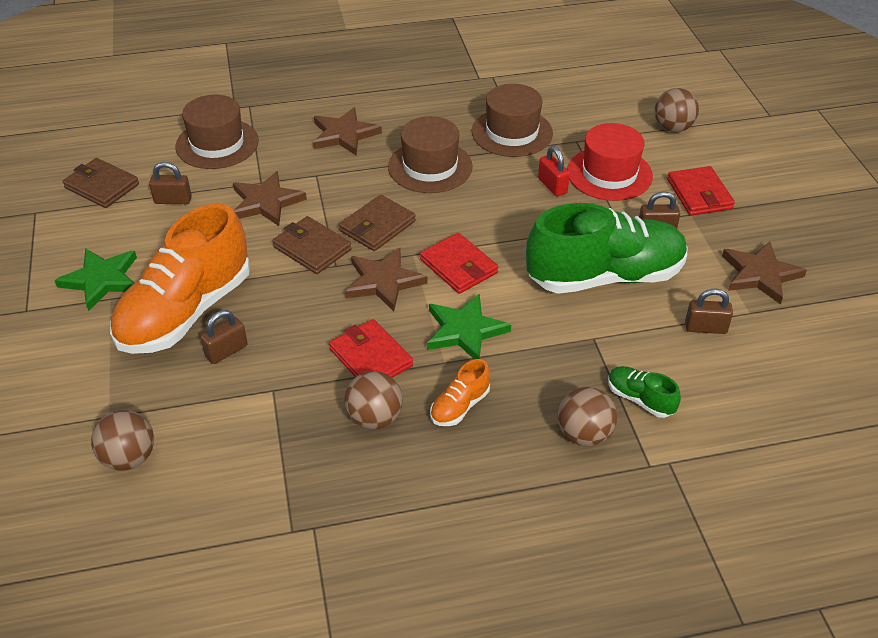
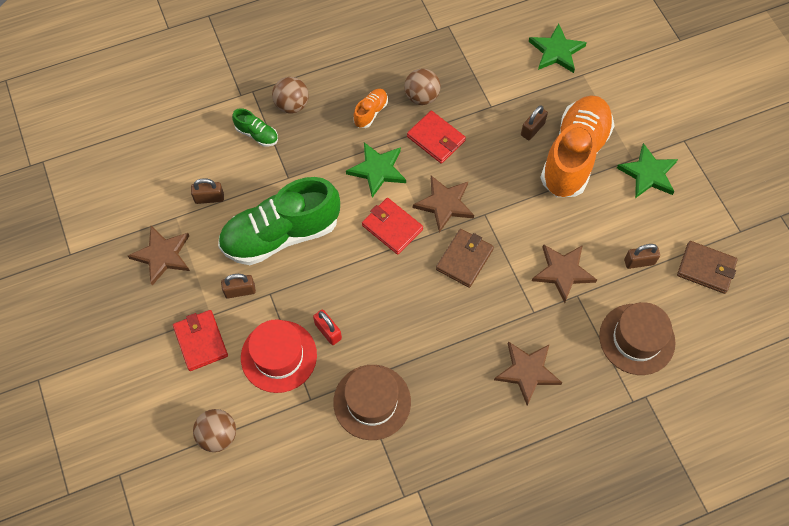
camera: 170 degrees right, 20 degrees up
(129, 458) = (556, 51): brown ball -> green star
(312, 248) = (508, 228): brown wallet -> none
(430, 167) = (438, 339): brown hat -> none

